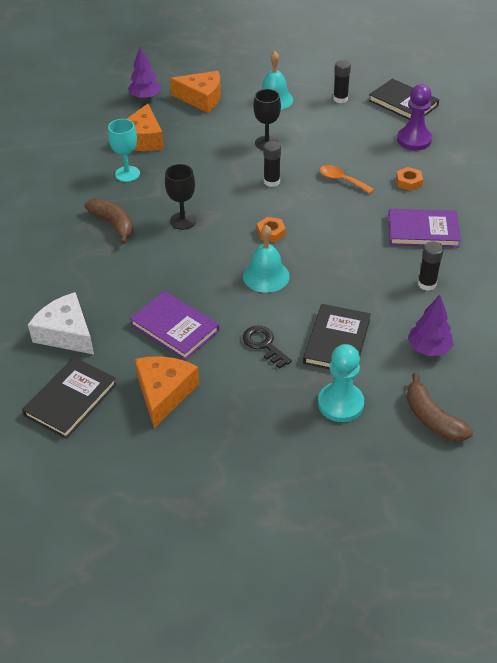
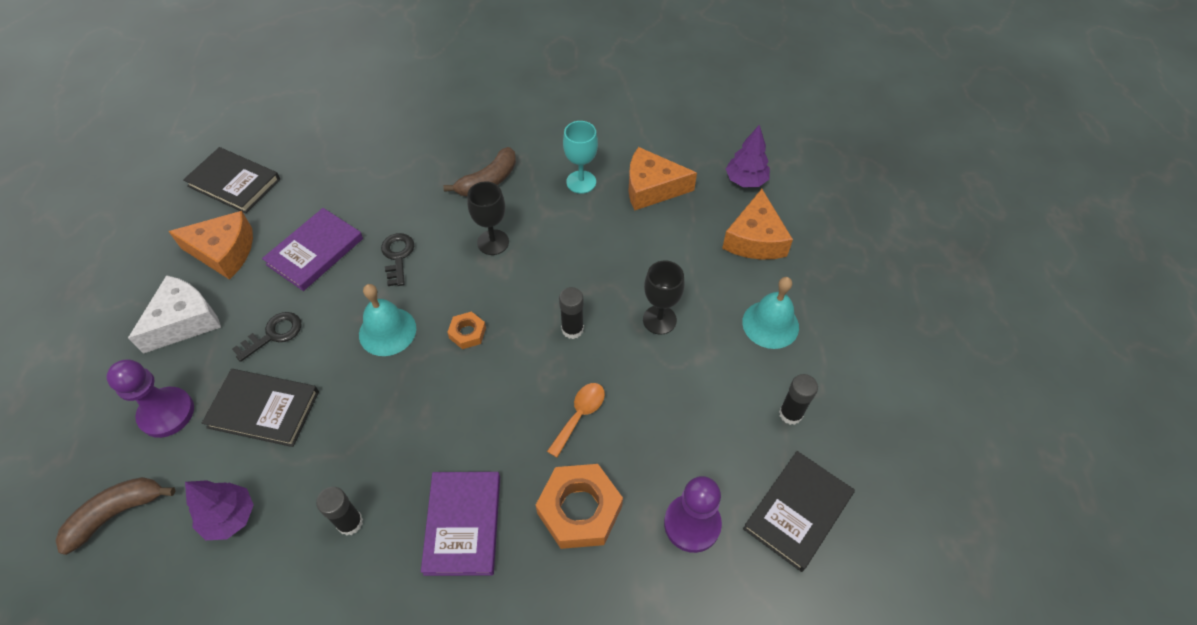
camera: 85 degrees right, 10 degrees up
(66, 333) = (322, 167): white cheese -> white cheese (184, 321)
(188, 274) = (398, 256): none -> black key
(340, 404) = (167, 413): turquoise pawn -> purple pawn
(408, 182) = (579, 510): orange nut -> orange nut, size x1.96

